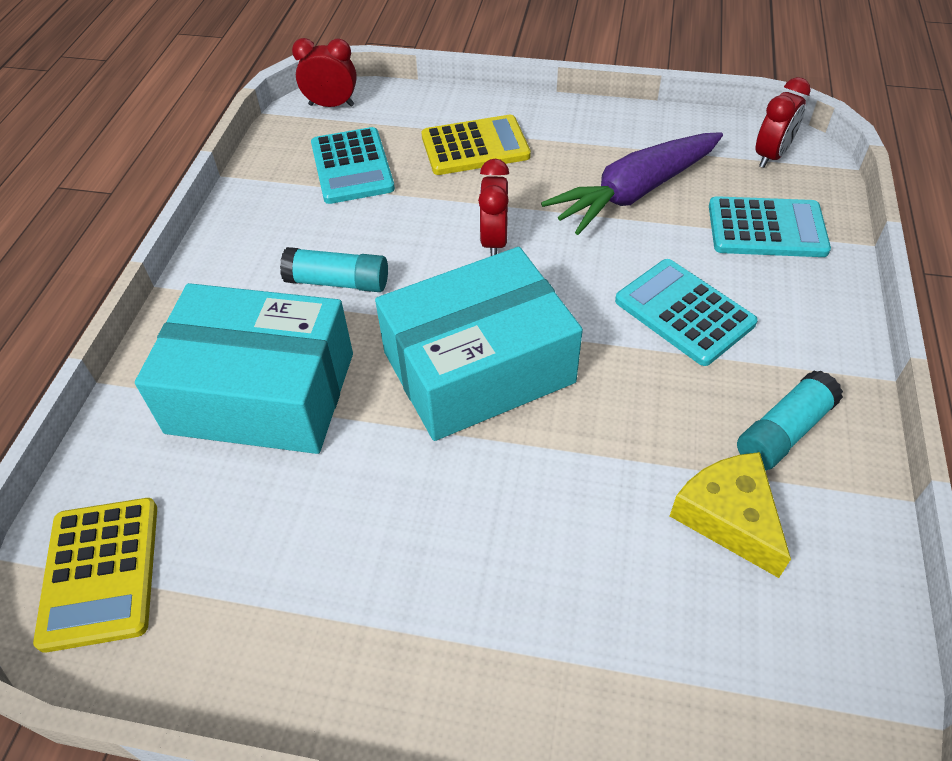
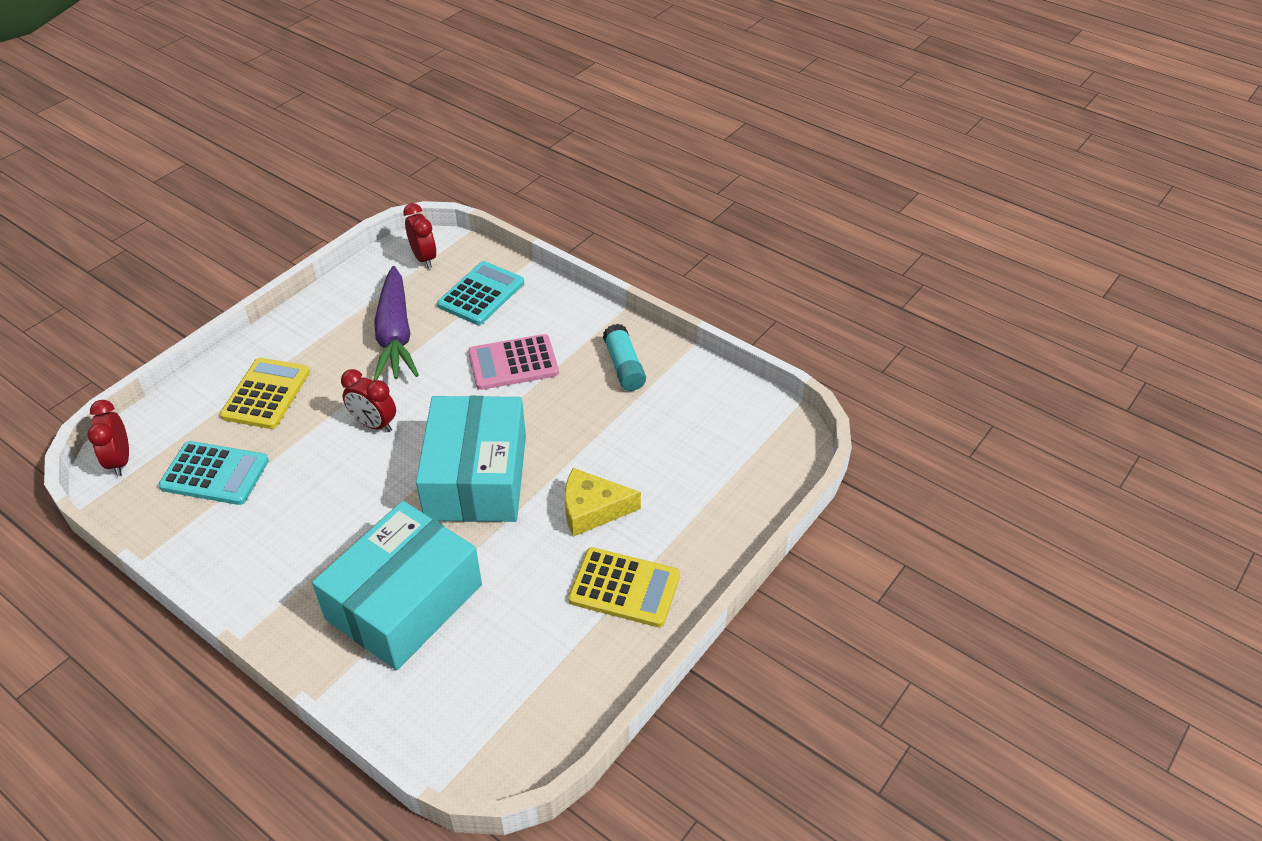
camera: 65 degrees left, 5 degrees down
(100, 573) = (489, 734): yellow calculator -> yellow calculator (624, 588)
(331, 105) = (120, 461): red clock -> red clock turned 45 degrees counterclockwise
(338, 282) = (335, 525): turquoise glue stick -> none
(684, 312) = (513, 363): turquoise calculator -> pink calculator
(728, 517) = (657, 415): yellow cheese -> yellow cheese (592, 509)

